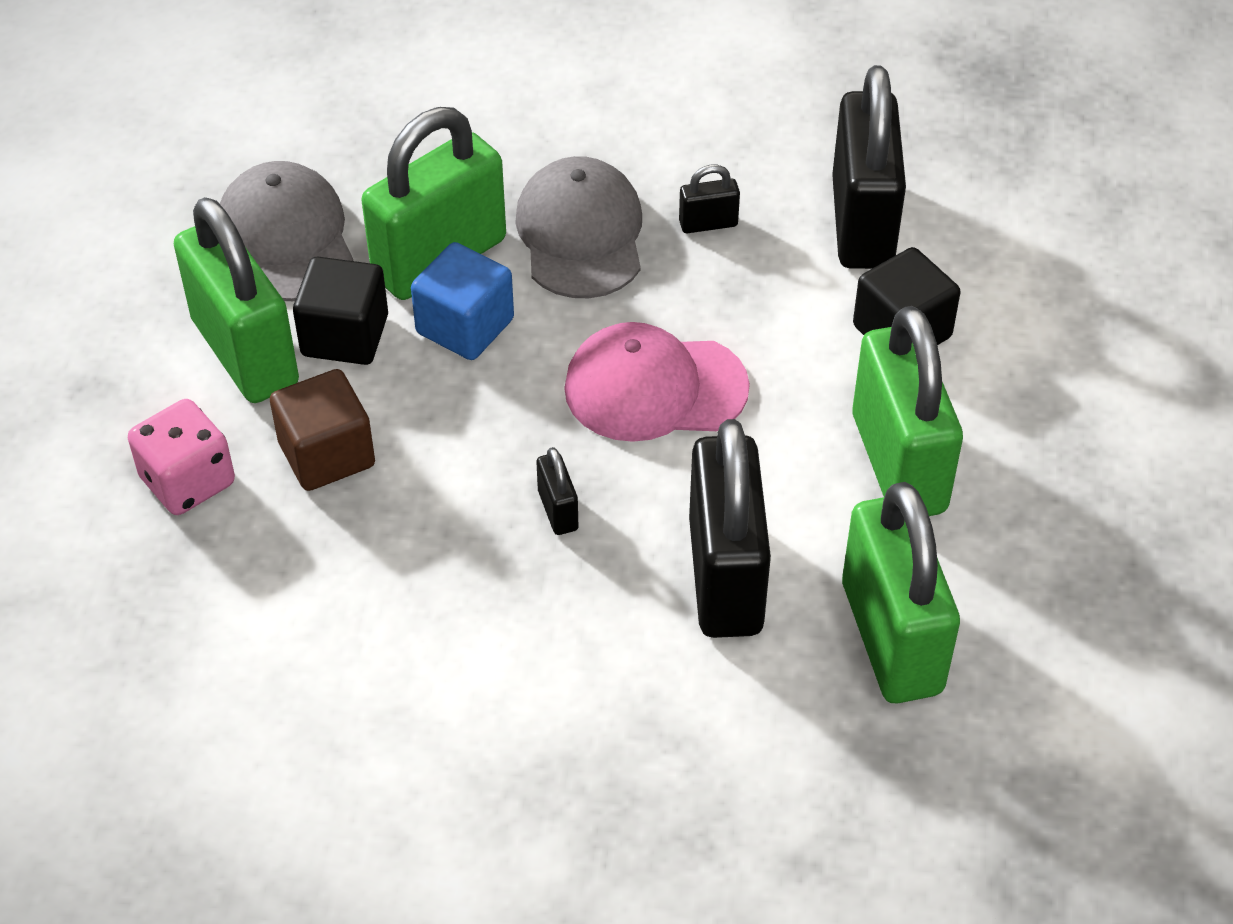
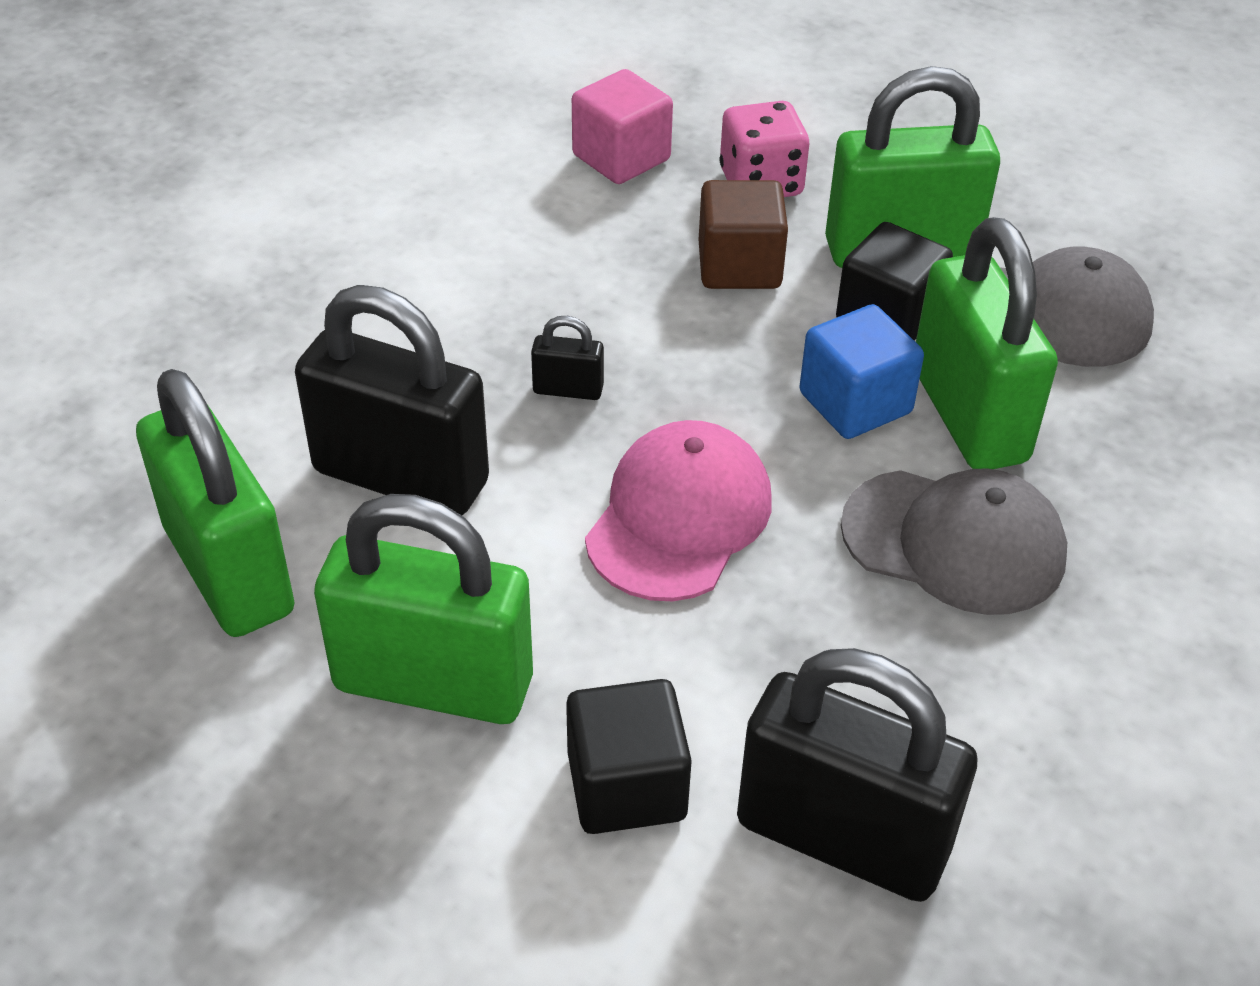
camera: 115 degrees right, 5 degrees down
(196, 606) = (621, 157): none -> pink cube
(708, 223) = (917, 668): black padlock -> none
(891, 638) = (229, 570): green padlock -> green padlock turned 45 degrees clockwise

